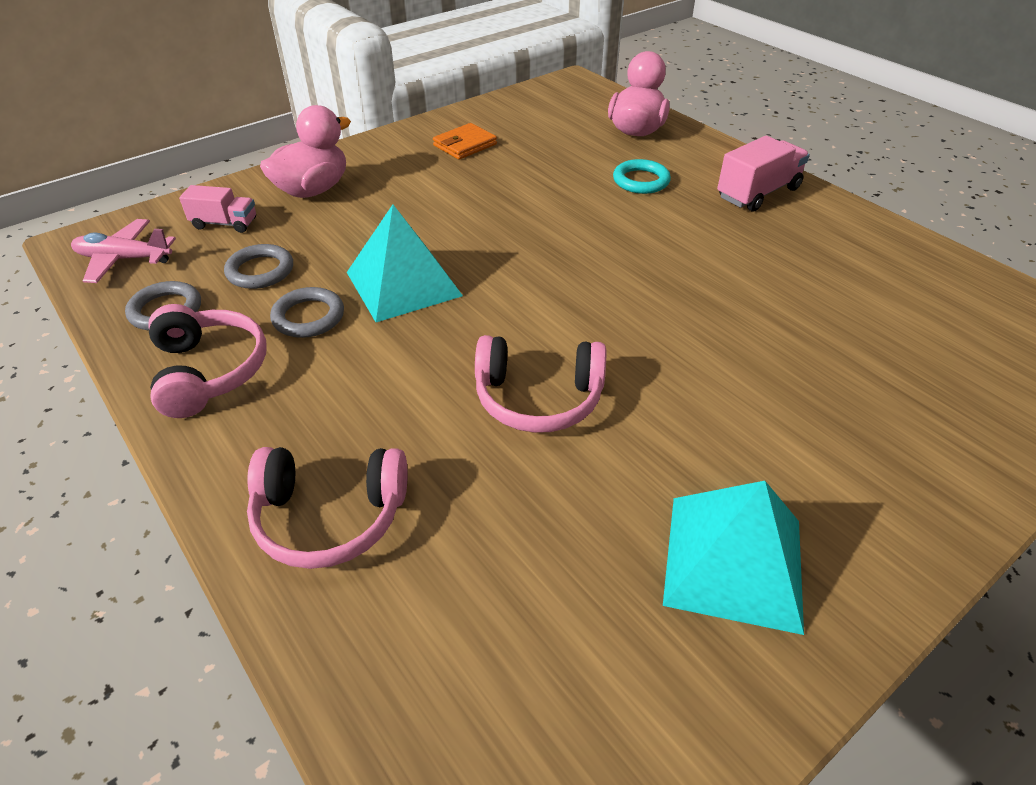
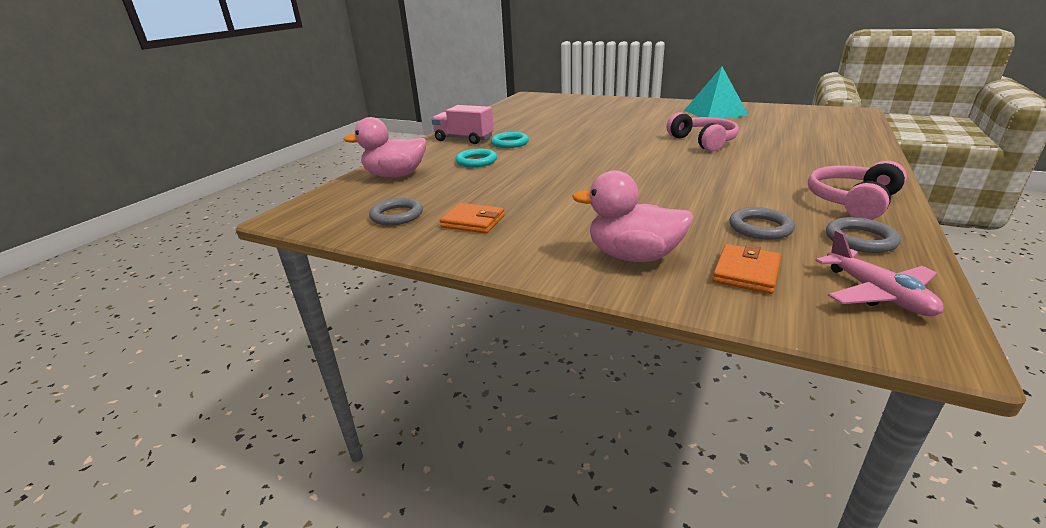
camera: 115 degrees left, 15 degrees down
(224, 224) = (746, 272): pink truck -> orange wallet
(308, 317) = (761, 196): grey ring -> grey ring (397, 215)
(329, 517) = (834, 151): pink headphones -> none
(403, 283) = (684, 184): turquoise pyramid -> none
(704, 221) = (510, 143): none -> turquoise ring

